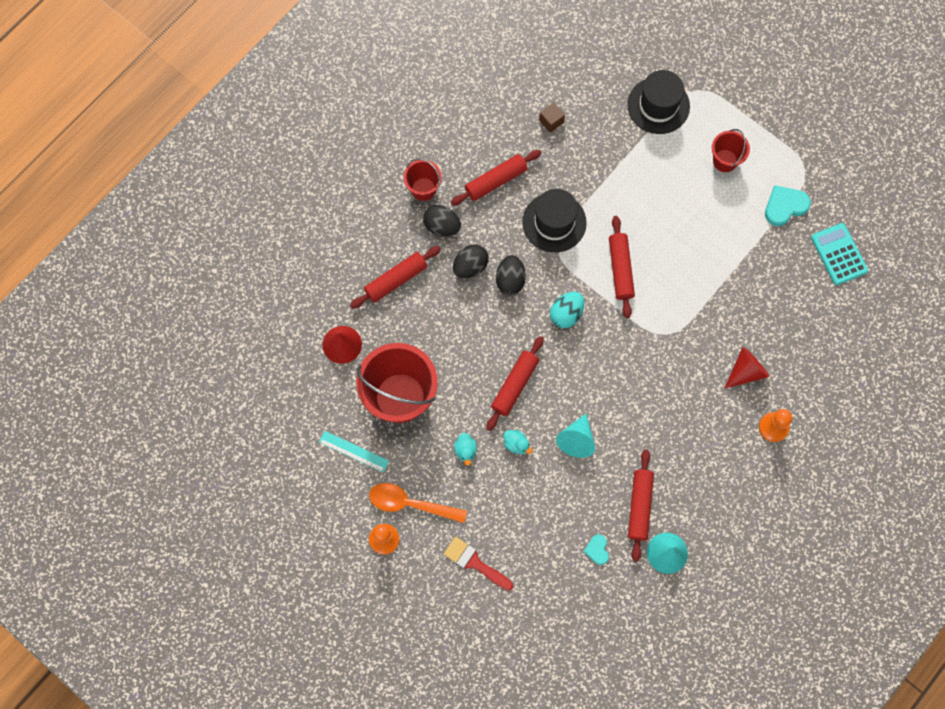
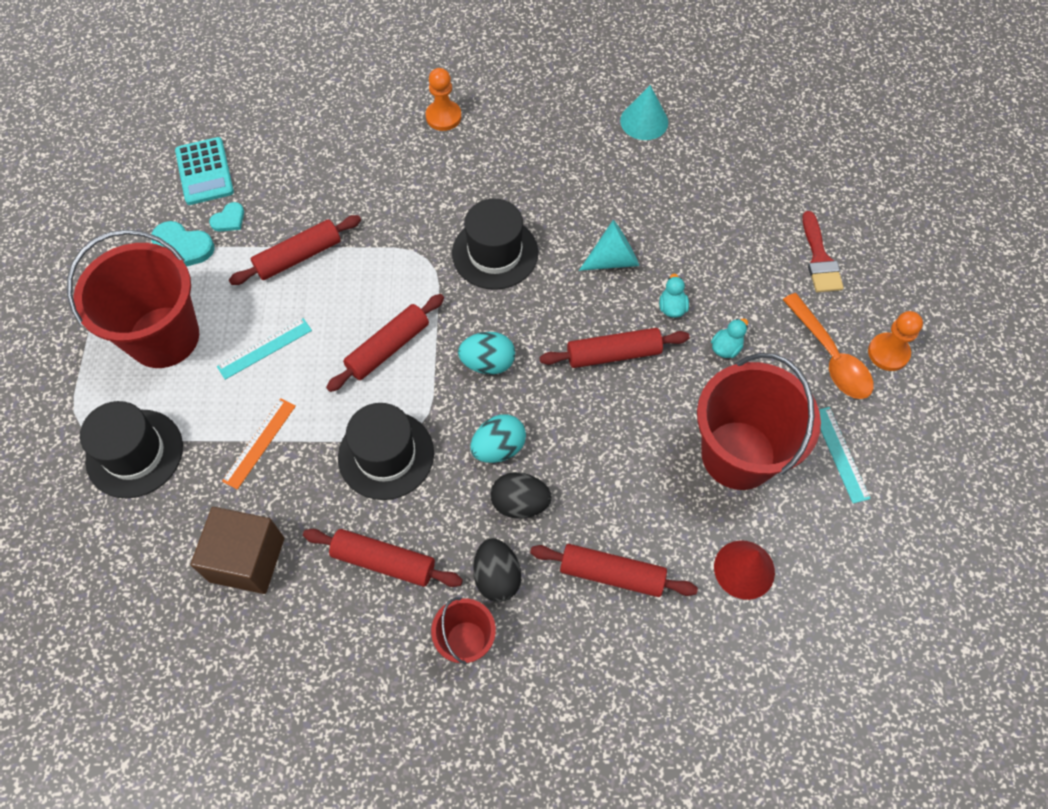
camera: 130 degrees left, 10 degrees down
(510, 280) = (498, 448): black egg -> turquoise egg
(551, 121) = (247, 559): brown cube -> brown cube, size x2.06
(597, 550) = (699, 173): turquoise heart -> turquoise heart (229, 219)
(614, 167) = (259, 443): none -> orange ruler
(638, 375) = (495, 253): none -> black hat
(639, 506) = (624, 167): red rolling pin -> red rolling pin (298, 257)
(674, 206) = (265, 348): none -> turquoise ruler
(725, 160) = (164, 337): red bucket -> red bucket, size x1.99
(746, 371) = (405, 170): red cone -> none
(838, 254) = (204, 171): turquoise calculator -> turquoise calculator turned 45 degrees counterclockwise

